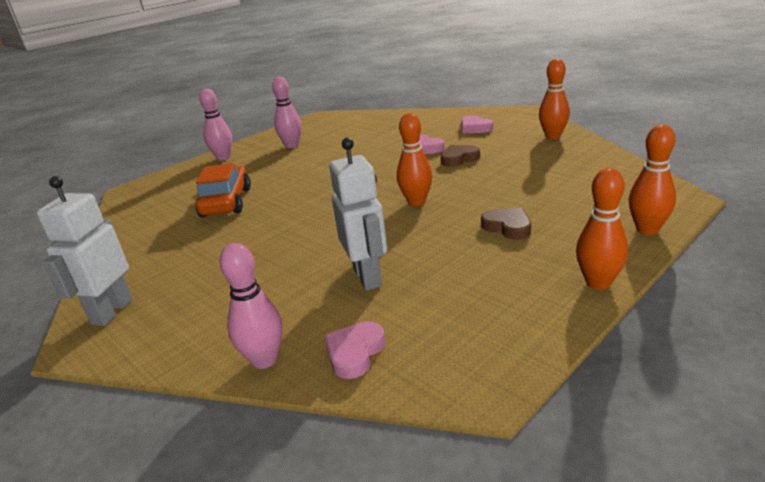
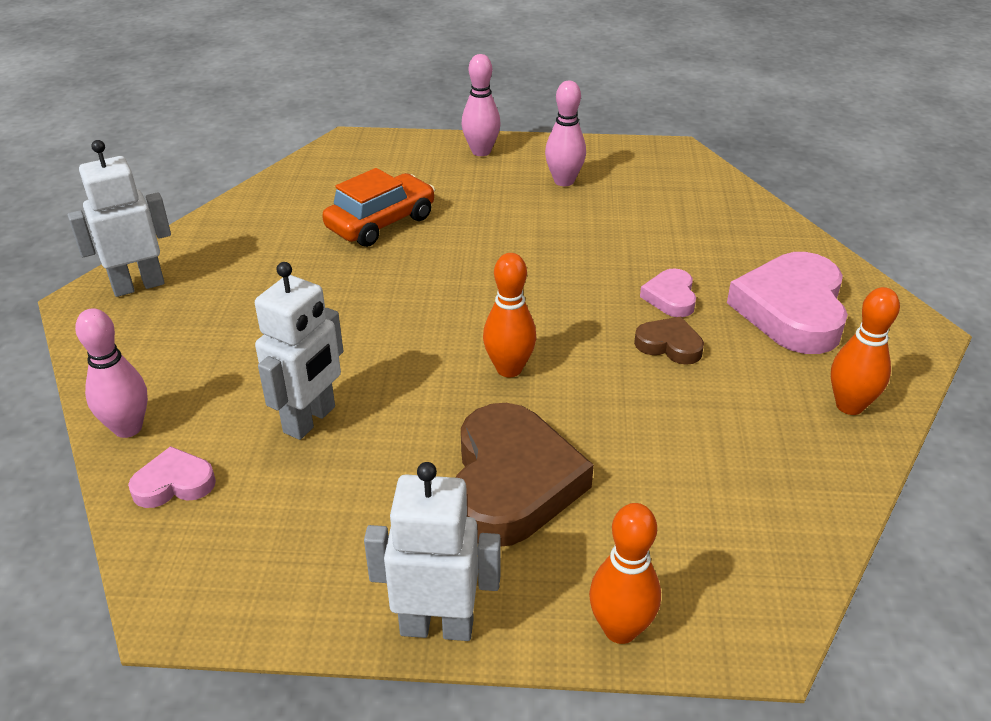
camera: 45 degrees right, 10 degrees up
(475, 128) = (792, 310): pink heart -> pink heart, size x2.05
(508, 227) = (512, 483): brown heart -> brown heart, size x2.05
(598, 283) = (437, 626): orange bowling pin -> white robot

